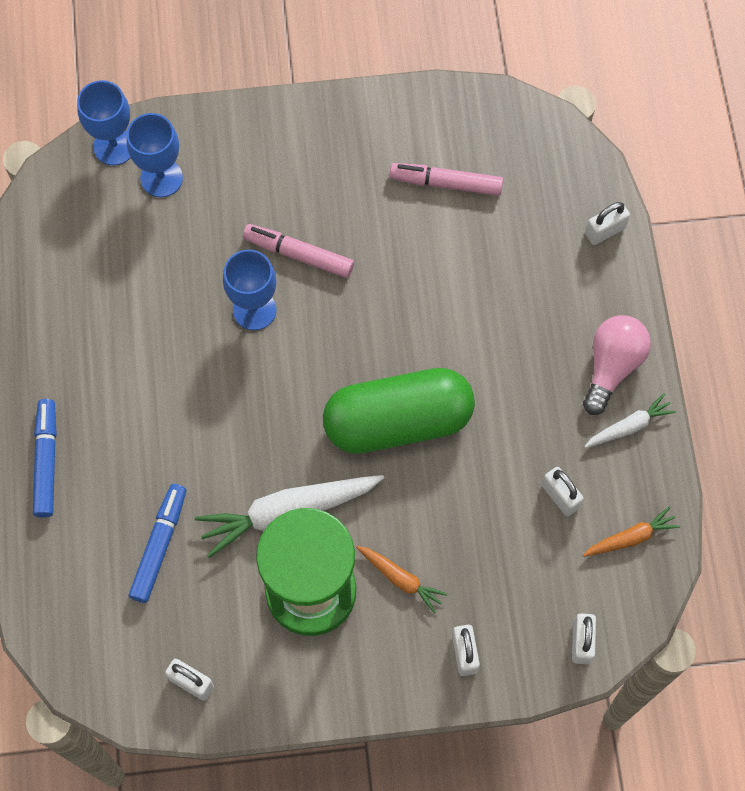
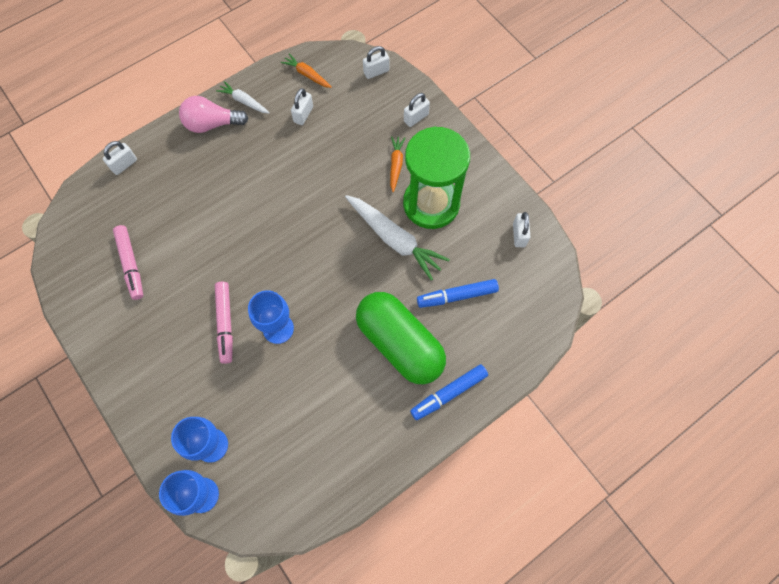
camera: 120 degrees left, 0 degrees up
(398, 421) = (306, 211): green capsule -> green capsule (399, 344)
(605, 231) = (124, 165): white padlock -> white padlock turned 75 degrees counterclockwise

